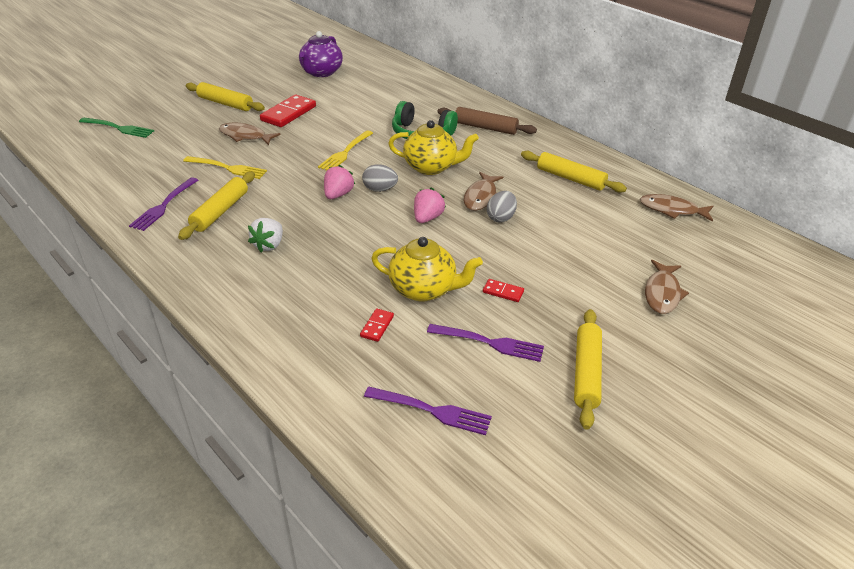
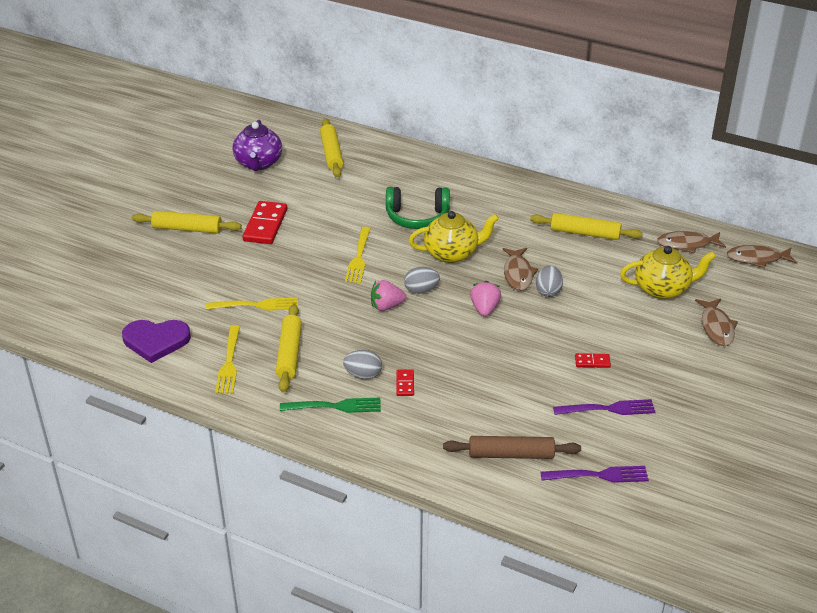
camera: 20 degrees left, 0 degrees up
(118, 128) = (98, 288): green fork -> green fork (334, 406)
(122, 175) = (156, 341): none -> purple heart
(164, 205) = (229, 362): purple fork -> yellow fork
(245, 136) = (243, 264): brown fish -> brown fish (757, 259)
(269, 245) = (363, 375): white strawberry -> grey egg
(338, 195) = (386, 306): pink strawberry -> pink strawberry turned 105 degrees counterclockwise
(377, 326) = (511, 421): red domino -> red domino (405, 384)
(424, 289) = (527, 378): yellow teapot -> yellow teapot (663, 289)
(485, 128) = (474, 194): brown rolling pin -> brown rolling pin (511, 454)
(586, 373) = (693, 411): yellow rolling pin -> yellow rolling pin (331, 153)

